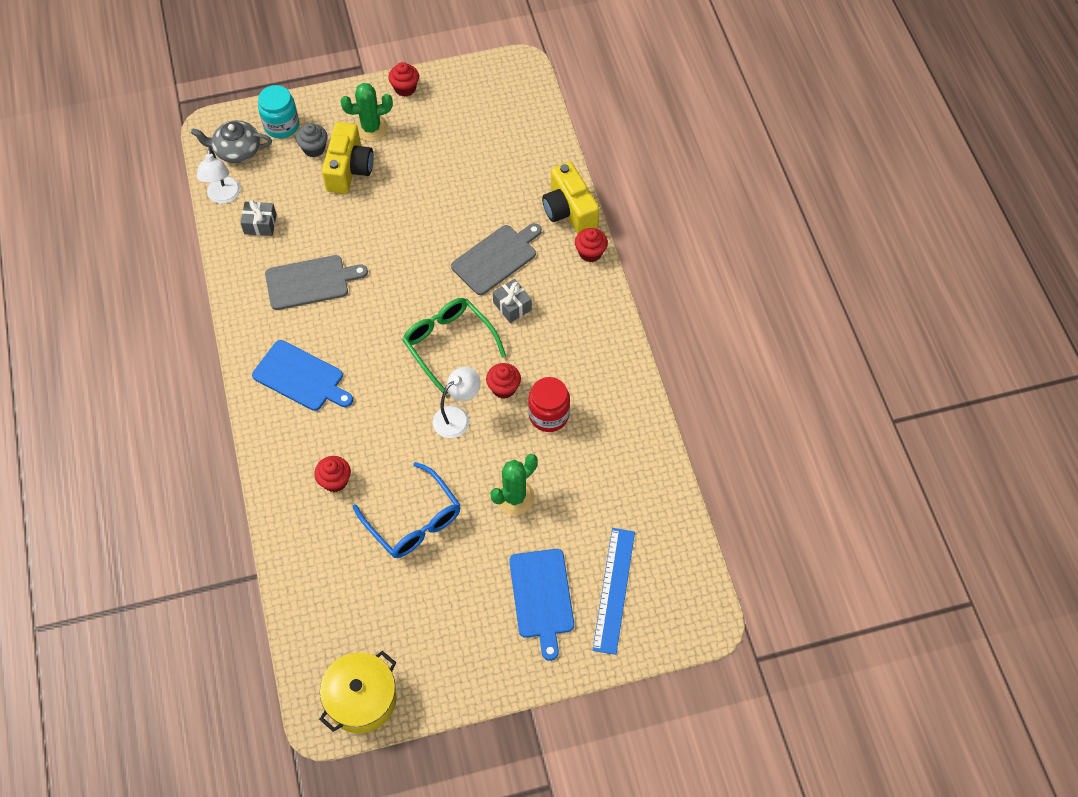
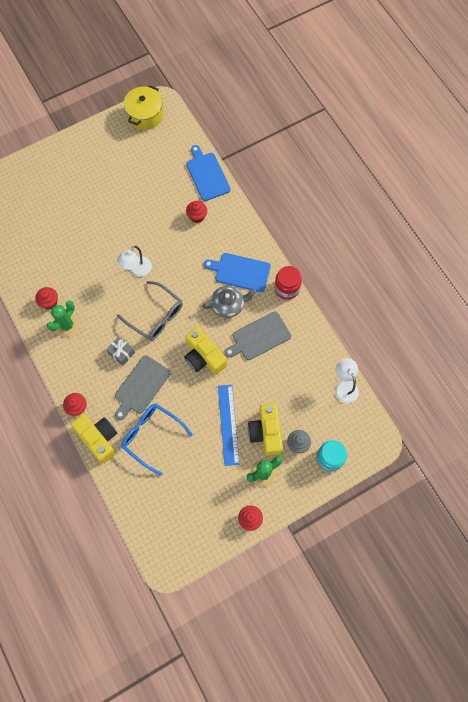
camera: 165 degrees right, 10 degrees up
(237, 150) = (352, 427): grey teapot -> grey teapot (228, 305)
(260, 224) = (310, 371): grey gift -> none
(398, 274) = (204, 357): none -> yellow camera
(414, 521) = (145, 205): blue glasses -> blue glasses (151, 436)
(448, 344) = (156, 316): green glasses -> grey glasses
(503, 388) = (113, 295): red cupcake -> red cupcake (49, 302)
(514, 497) = (91, 232): green cactus -> green cactus (67, 325)
(542, 597) = (64, 183): blue cutting board -> blue cutting board (207, 175)
(548, 415) = (81, 285): red jar -> red jar (287, 288)
(614, 590) = (25, 196): blue ruler -> blue ruler (228, 424)

